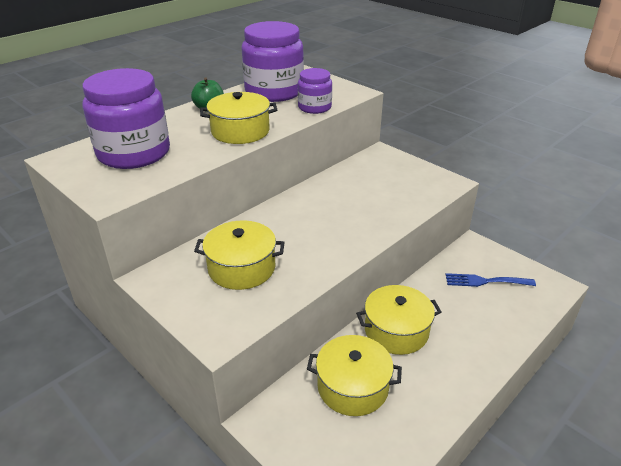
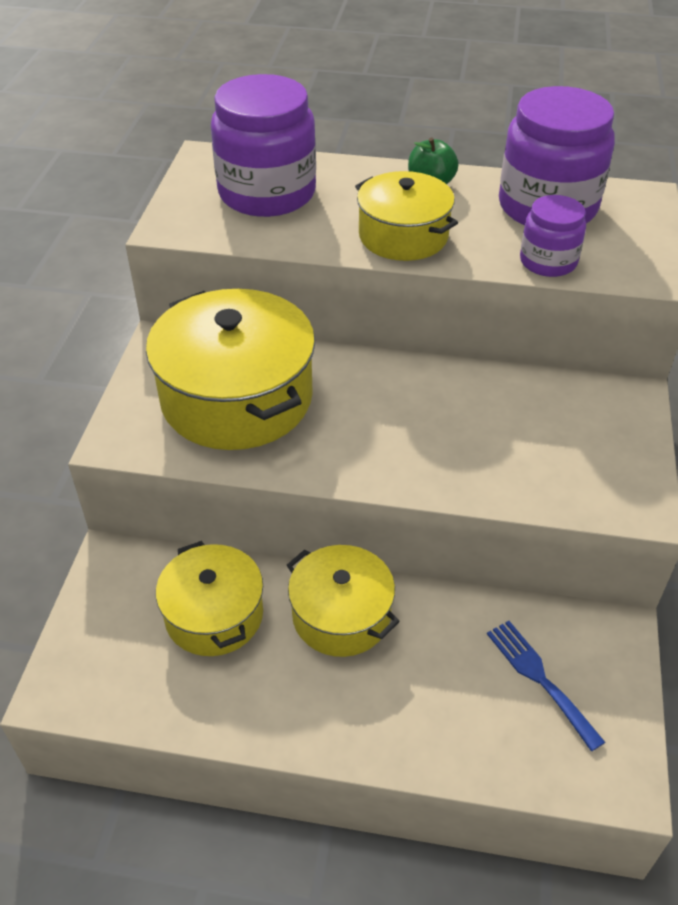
camera: 55 degrees right, 10 degrees up
(241, 268) = (237, 398): yellow pot -> yellow pot, size x1.65

